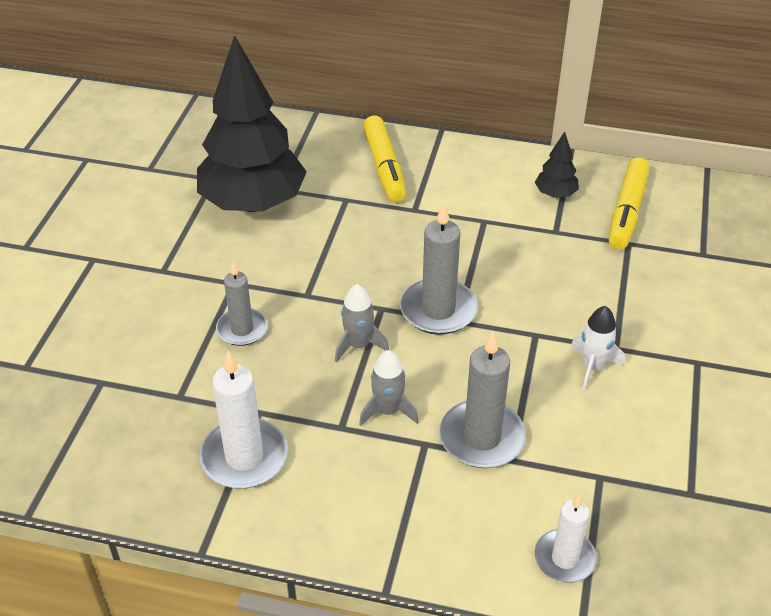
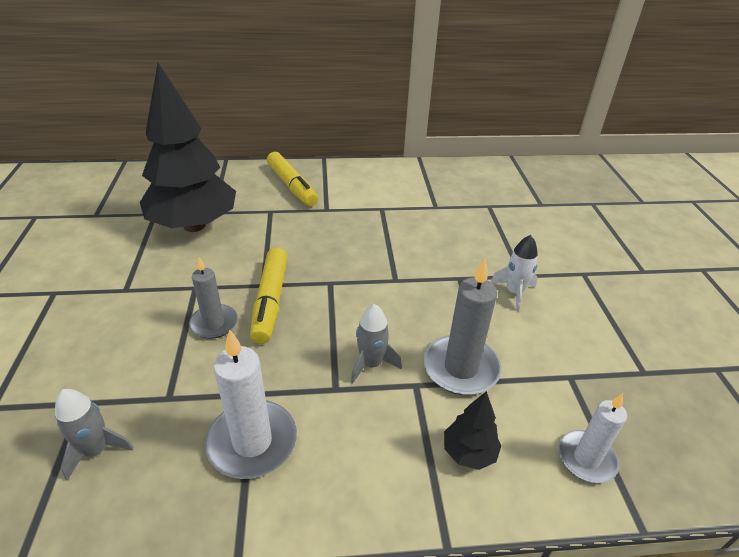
camera: 20 degrees left, 5 degrees down
(358, 345) = (323, 315): grey rocket -> grey rocket (96, 450)
(438, 310) = (376, 275): grey candle -> none
(555, 194) = (423, 184): black tree -> black tree (469, 453)
(627, 212) = (476, 187): yellow marker -> yellow marker (270, 301)

